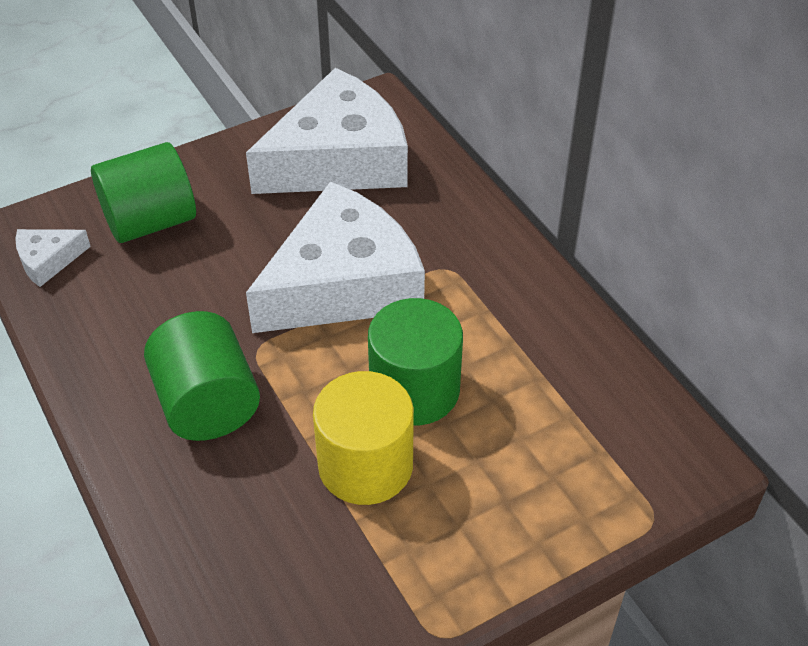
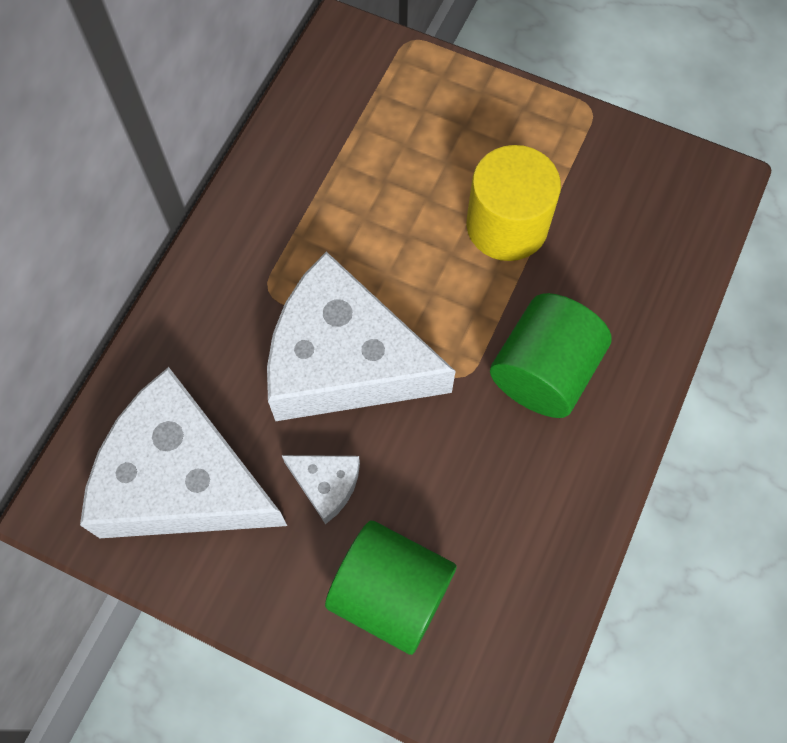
camera: 125 degrees left, 20 degrees up
(48, 260) = (509, 647): white cheese -> white cheese (326, 484)
(414, 390) = (415, 236): green cylinder -> none

